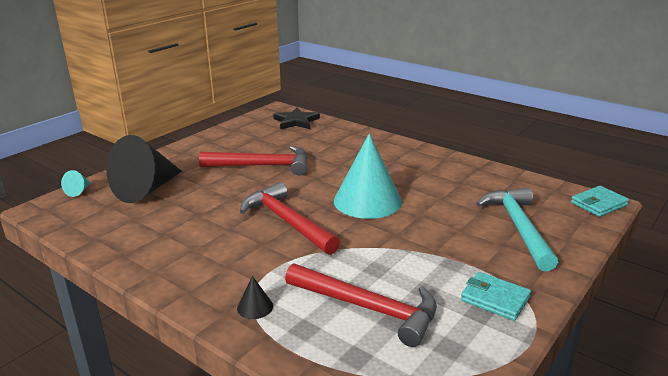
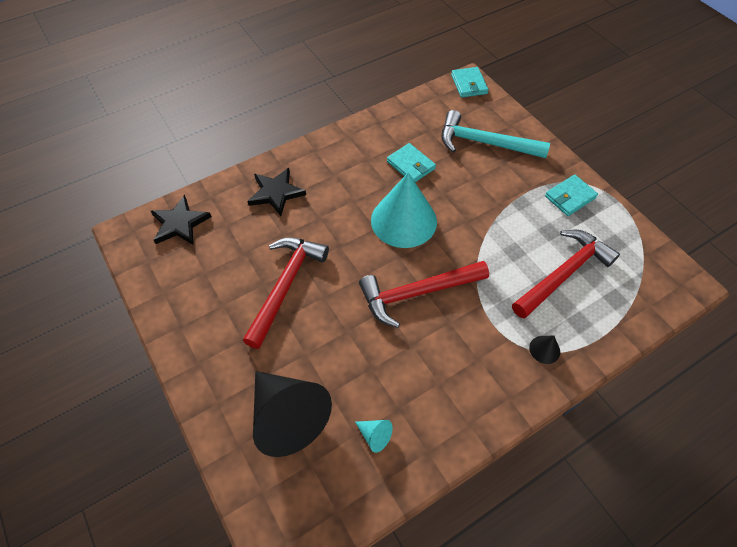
camera: 70 degrees left, 30 degrees up
(79, 191) = (252, 500): turquoise cone -> turquoise cone (375, 436)
(351, 144) = (276, 193): none -> black star
(440, 192) = (411, 165): none -> turquoise wallet

